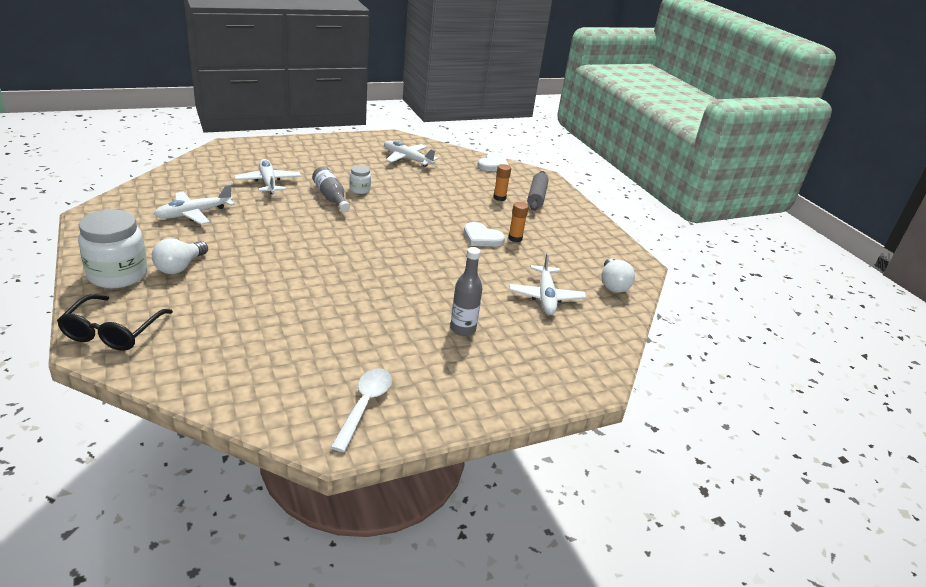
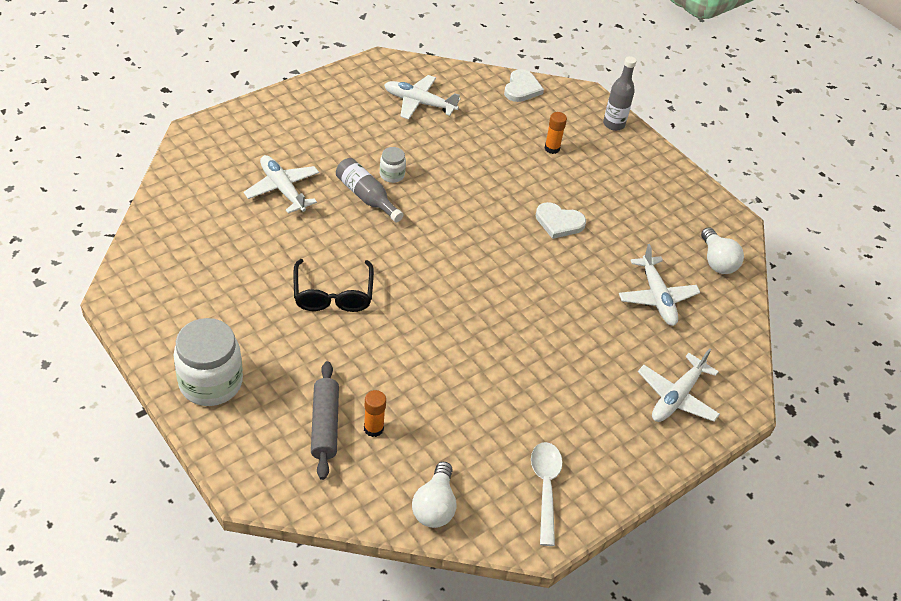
camera: 15 degrees left, 15 degrees up
(112, 332) = (258, 462): black glasses -> black glasses (333, 294)
(180, 267) = (267, 353): white light bulb -> white light bulb (435, 506)
(194, 214) = (231, 265): white plane -> white plane (676, 397)
(463, 329) = (594, 365): grey bottle -> grey bottle (613, 124)
(515, 238) = (594, 214): orange glue stick -> orange glue stick (373, 428)
(536, 197) = (591, 136): grey rolling pin -> grey rolling pin (324, 425)

